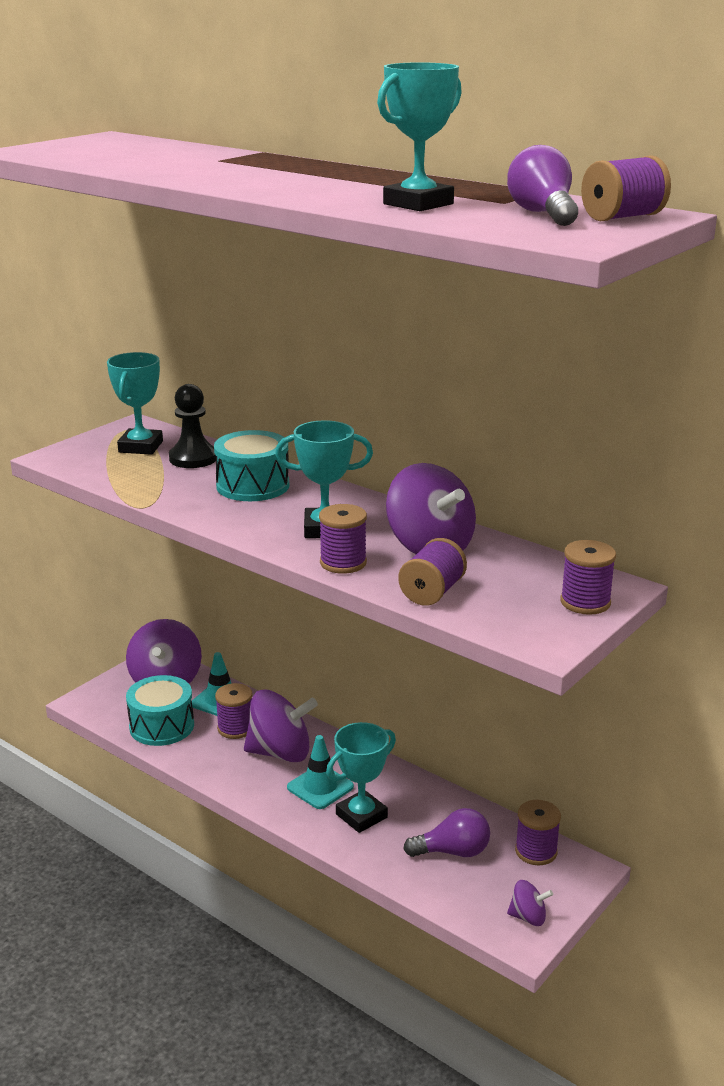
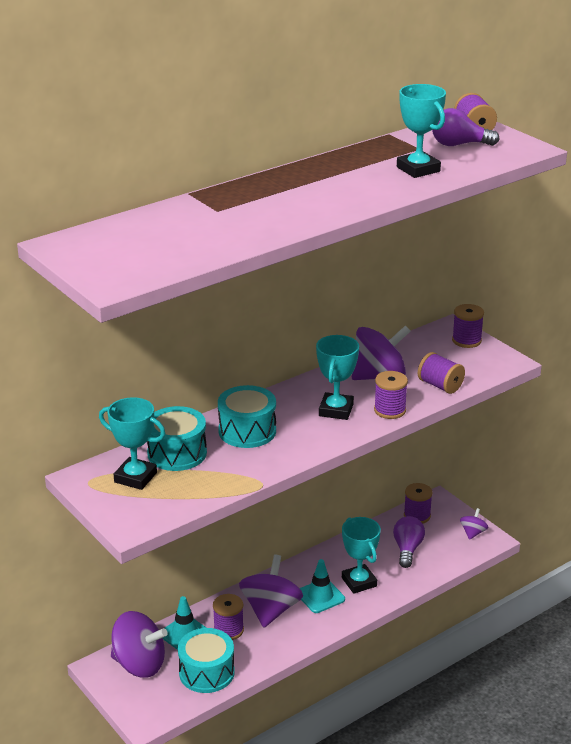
camera: 75 degrees left, 5 degrees up
(193, 458) = (177, 453): black pawn -> turquoise drum

